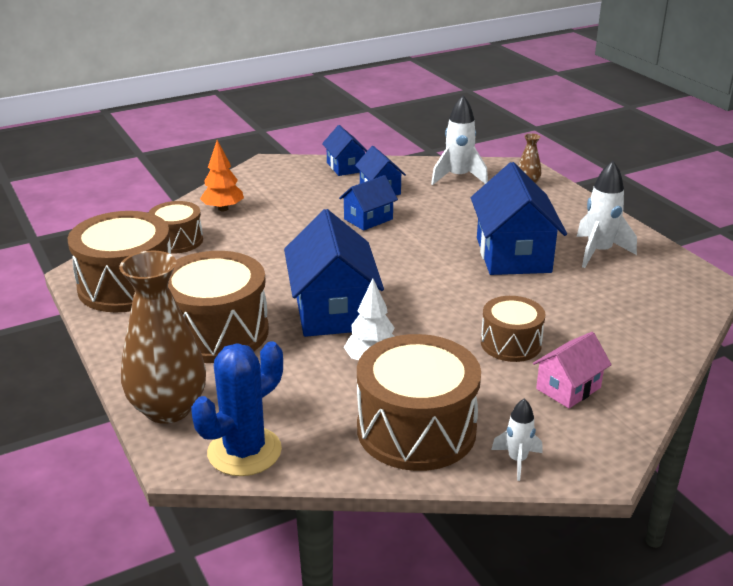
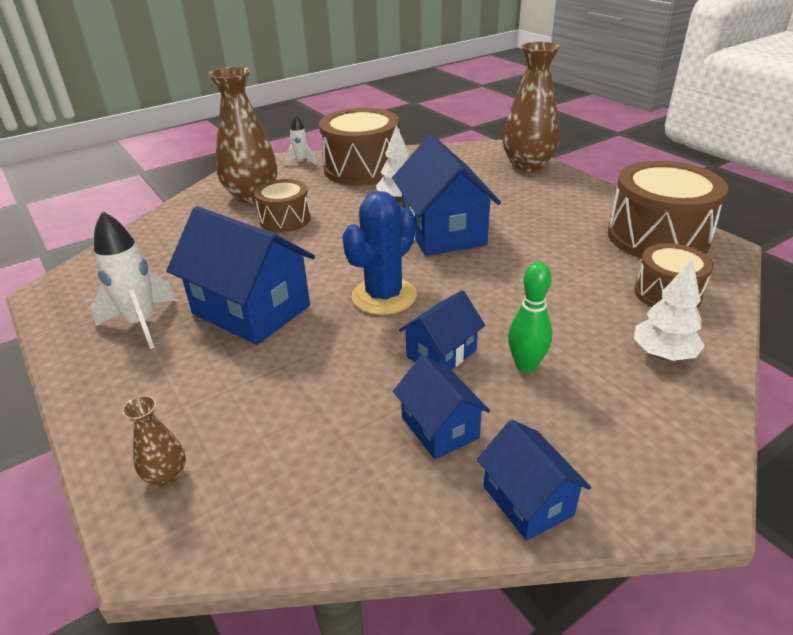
camera: 175 degrees right, 5 degrees up
(216, 332) = (534, 208): brown drum -> none
(223, 209) = (663, 354): orange tree -> white tree
(244, 451) = (465, 153): blue cactus -> blue cactus (384, 296)
(315, 210) = (526, 365): none -> green bowling pin
(458, 177) = (295, 484): white rocket -> none
(513, 255) = (251, 310): blue house -> blue house turned 45 degrees counterclockwise
(568, 388) = (252, 195): pink house -> brown vase

